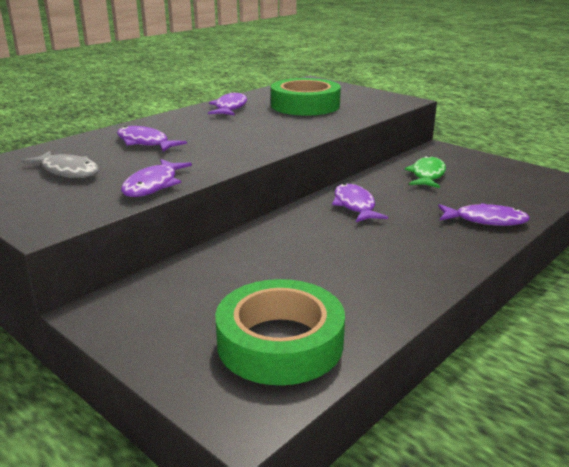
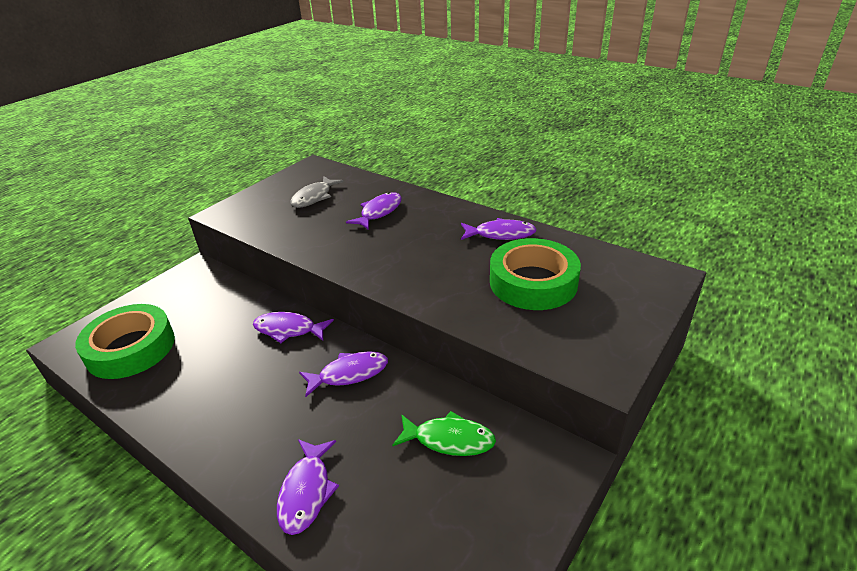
camera: 85 degrees right, 10 degrees up
(153, 185) = (282, 235): purple fish -> purple fish (288, 330)

